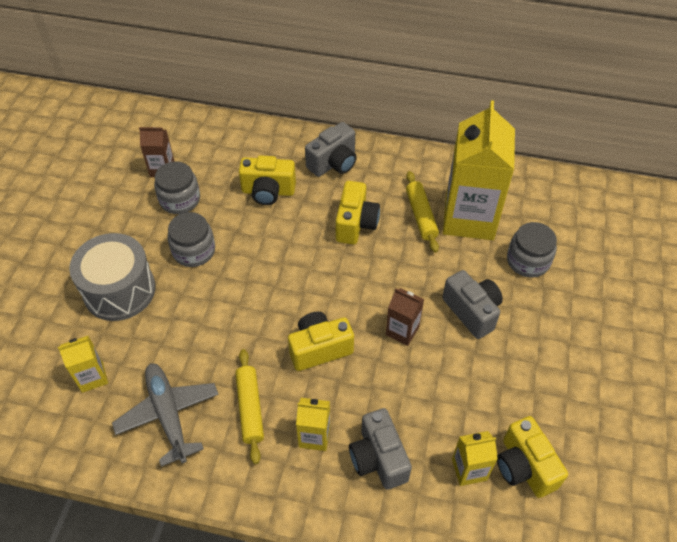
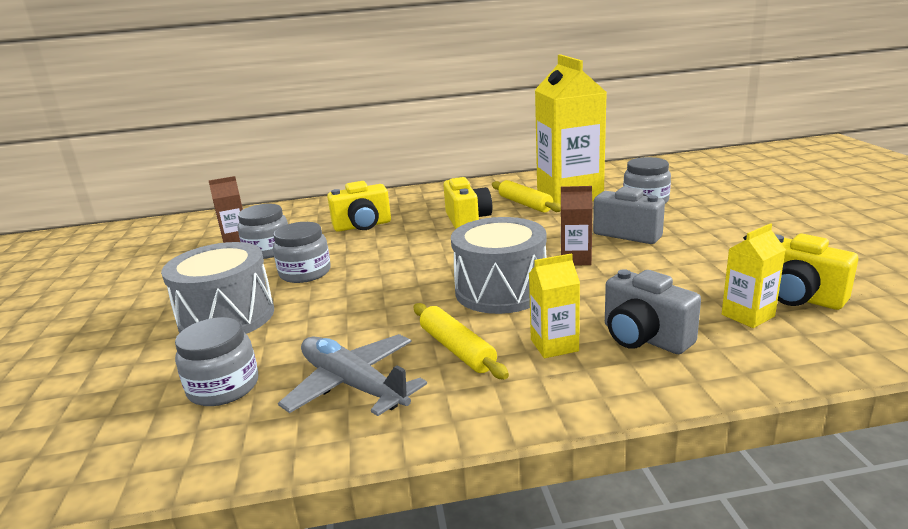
camera: 20 degrees left, 30 degrees down
(92, 377) = (223, 387): yellow carton -> grey jar
(319, 349) = (501, 291): yellow camera -> grey drum
(333, 163) = (416, 200): grey camera -> none

